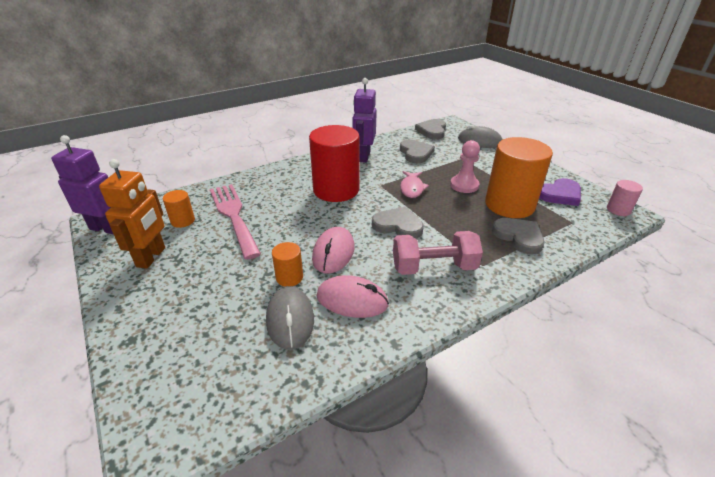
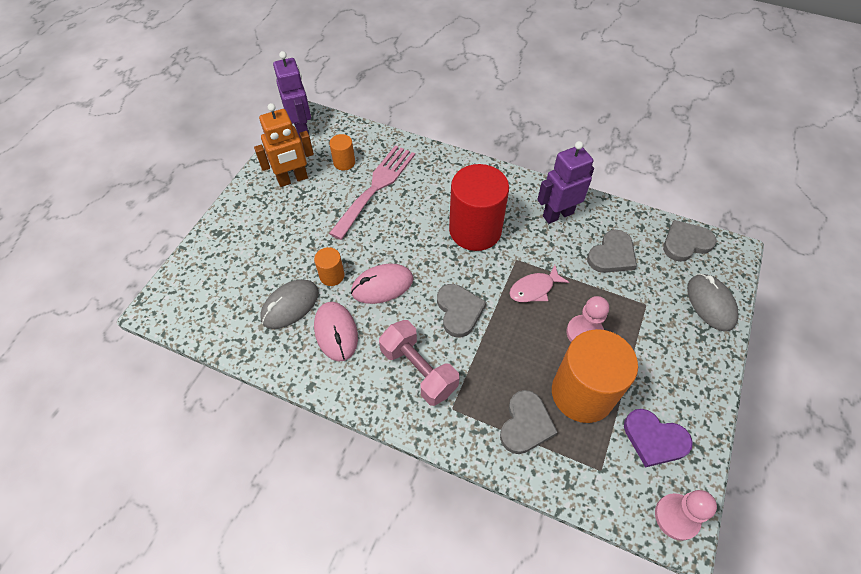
camera: 55 degrees right, 20 degrees up
(618, 210) = (676, 517): pink cylinder -> pink pawn

